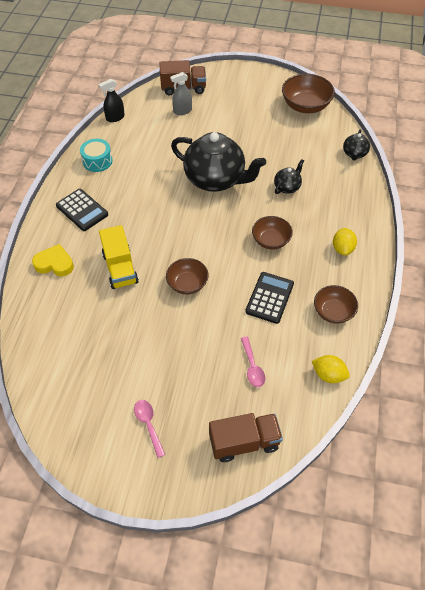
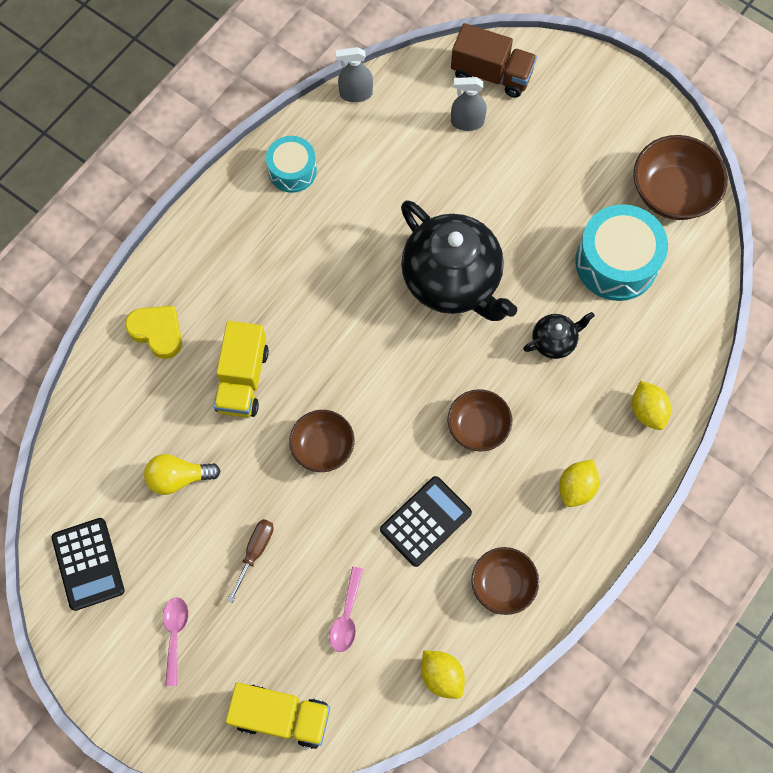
camera: 25 degrees right, 15 degrees up
(82, 210) = (232, 254): black calculator -> black calculator (88, 564)
(106, 334) = (179, 478): none -> yellow light bulb
(115, 118) = (356, 94): black spray bottle -> grey spray bottle
(176, 355) = (255, 552): none -> brown screwdriver
(244, 442) = (282, 716): brown truck -> yellow truck
(297, 143) = (616, 262): none -> turquoise drum
(354, 154) = (697, 323): black teapot -> none
(356, 200) = (647, 411): none -> yellow lemon

